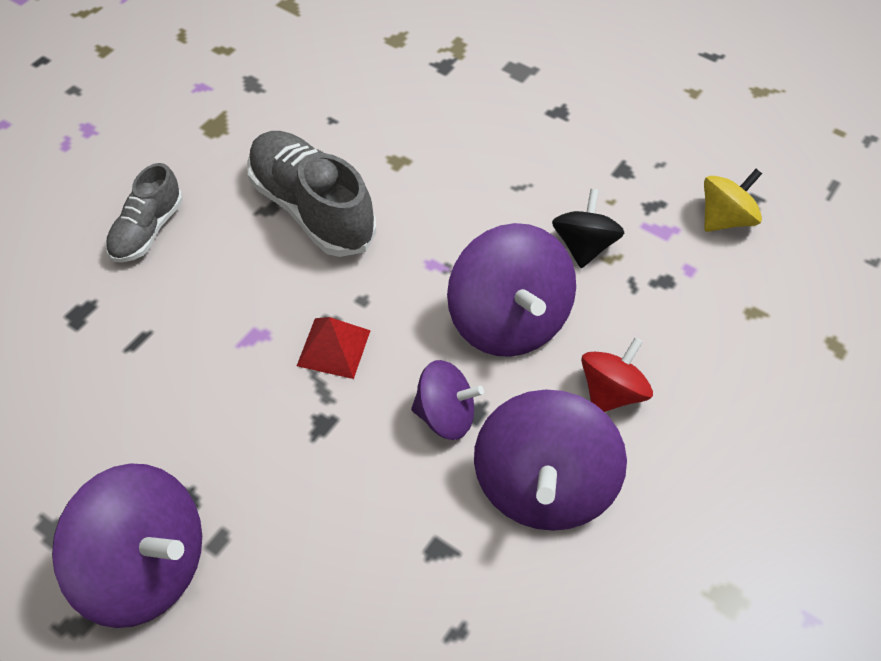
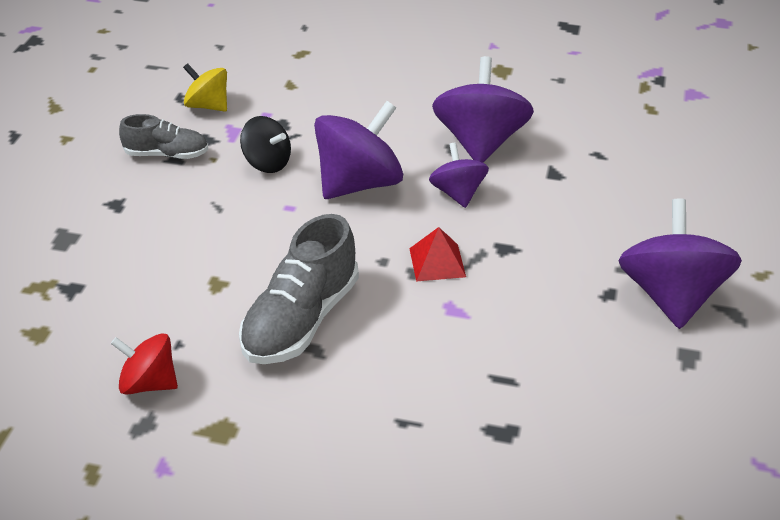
camera: 110 degrees left, 15 degrees down
(147, 230) = (383, 425): grey shoe -> grey shoe (166, 154)
(543, 485) = (480, 143): purple spinning top -> purple spinning top turned 75 degrees counterclockwise
(584, 246) = (267, 163): black spinning top -> black spinning top turned 135 degrees counterclockwise
(611, 392) = (392, 129): red spinning top -> red spinning top (149, 383)

